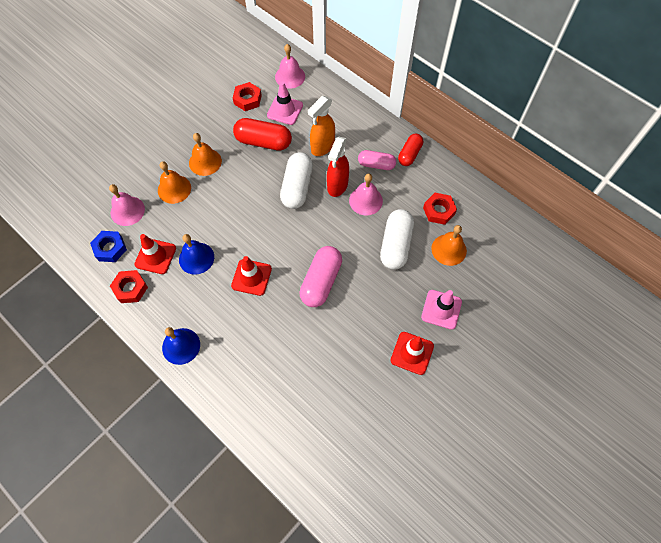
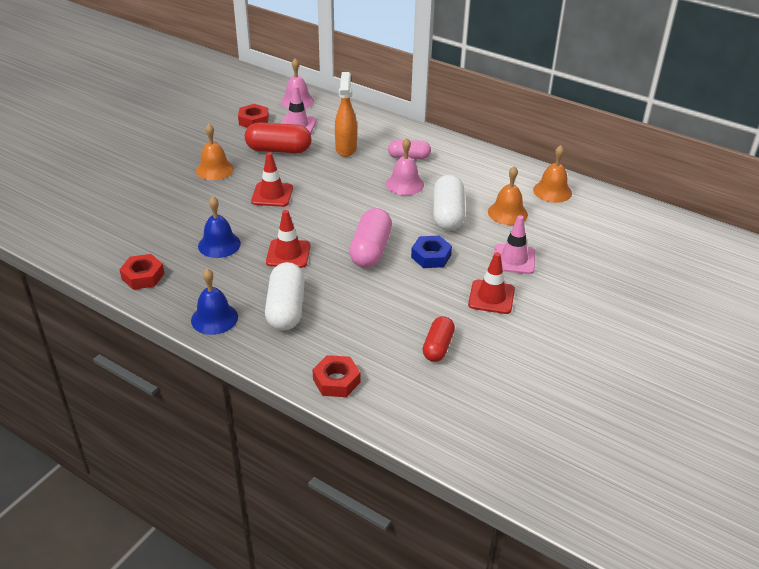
camera: 10 degrees left, 25 degrees down
(110, 248) = (112, 246): blue nut -> blue nut (431, 256)
(127, 211) = (129, 214): pink bell -> none
(155, 256) = (169, 247): red traffic cone -> red traffic cone (272, 195)
(174, 189) = (182, 193): orange bell -> orange bell (552, 191)
(297, 187) = (325, 180): white capsule -> white capsule (286, 309)
(322, 147) = (346, 149): orange spray bottle -> orange spray bottle turned 150 degrees clockwise
(337, 185) = (370, 175): red spray bottle -> none
(409, 154) = (443, 147): red capsule -> red capsule (438, 347)
(439, 211) = (487, 185): red nut -> red nut (336, 381)

